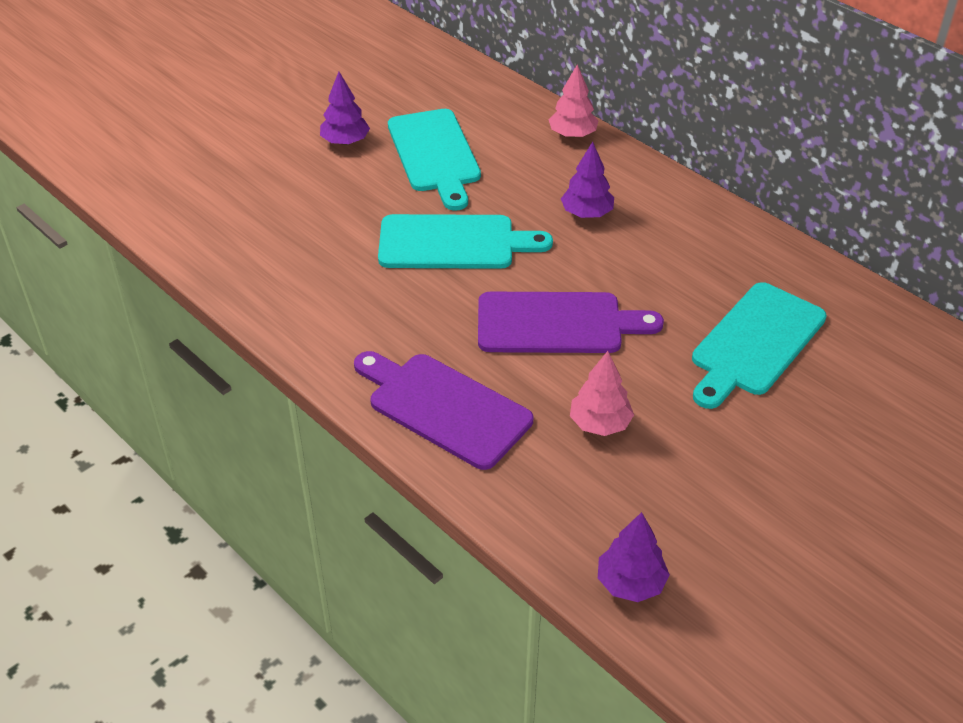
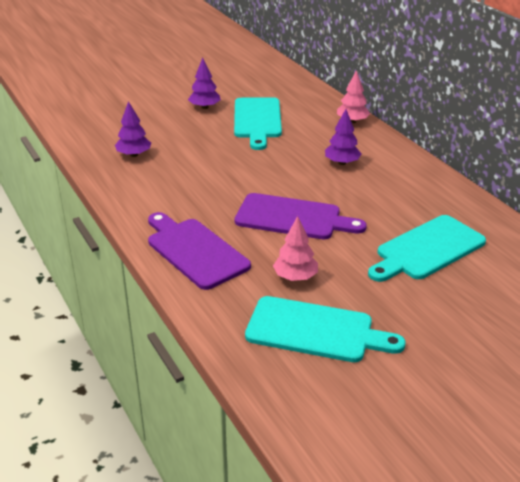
camera: 15 degrees right, 10 degrees down
(453, 243) = (246, 166): turquoise cutting board -> turquoise cutting board (315, 330)
(630, 583) = (272, 373): purple tree -> purple tree (134, 155)

